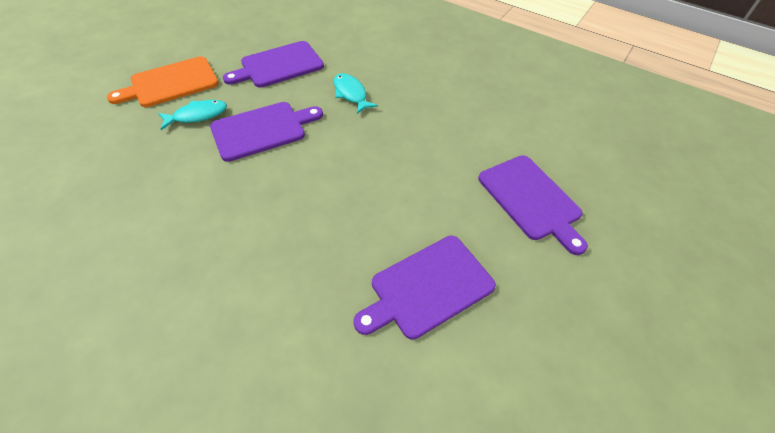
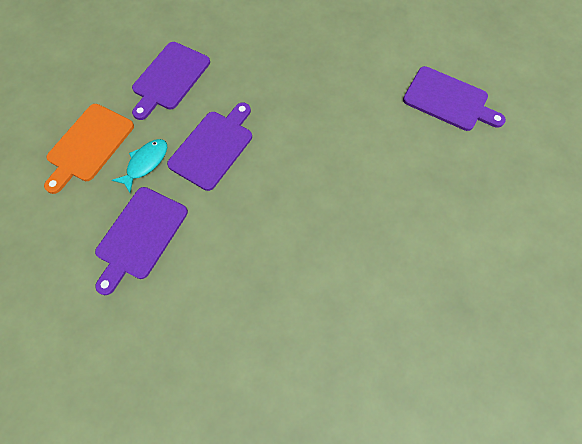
camera: 30 degrees left, 15 degrees up
(351, 94) = (255, 76): turquoise fish -> none
(427, 287) = (430, 202): purple cutting board -> purple cutting board (140, 236)

